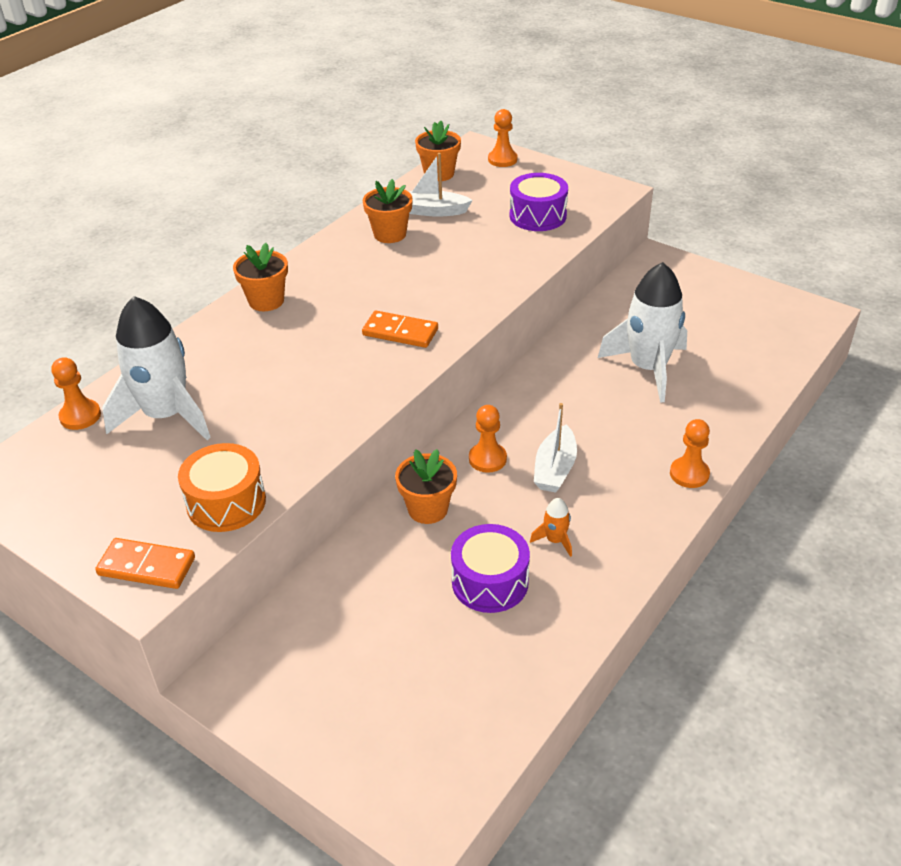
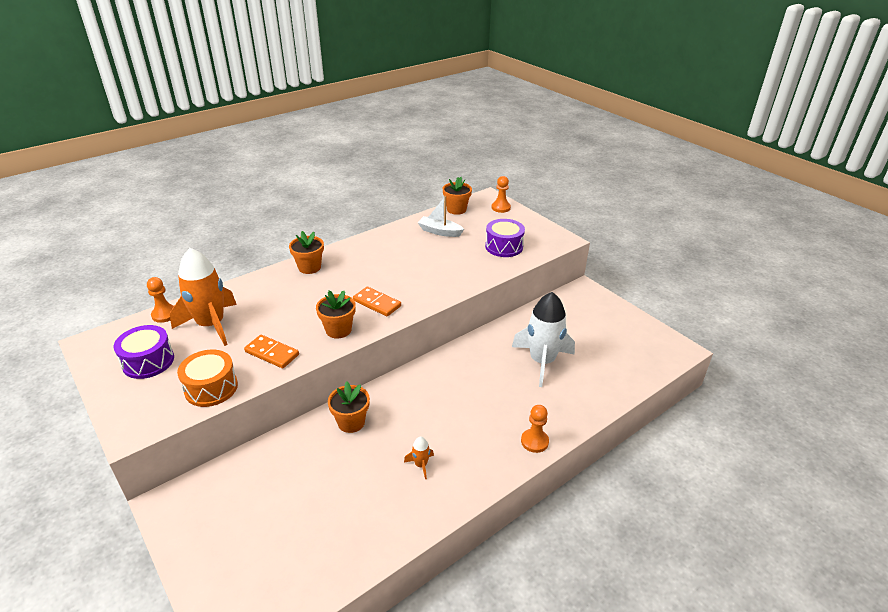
camera: 15 degrees right, 5 degrees down
(147, 566) = (142, 417): orange domino -> orange domino (272, 353)
(166, 415) = (211, 325): white rocket -> orange rocket
(390, 234) = (405, 241): orange flower pot -> orange flower pot (338, 330)
(487, 459) = (406, 398): orange pawn -> none
(490, 582) = (364, 482): purple drum -> purple drum (148, 361)
(555, 469) = (446, 415): white boat -> none

